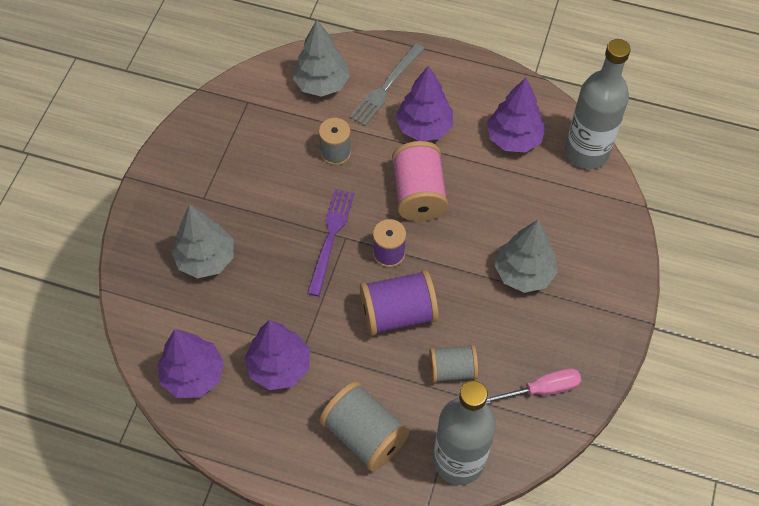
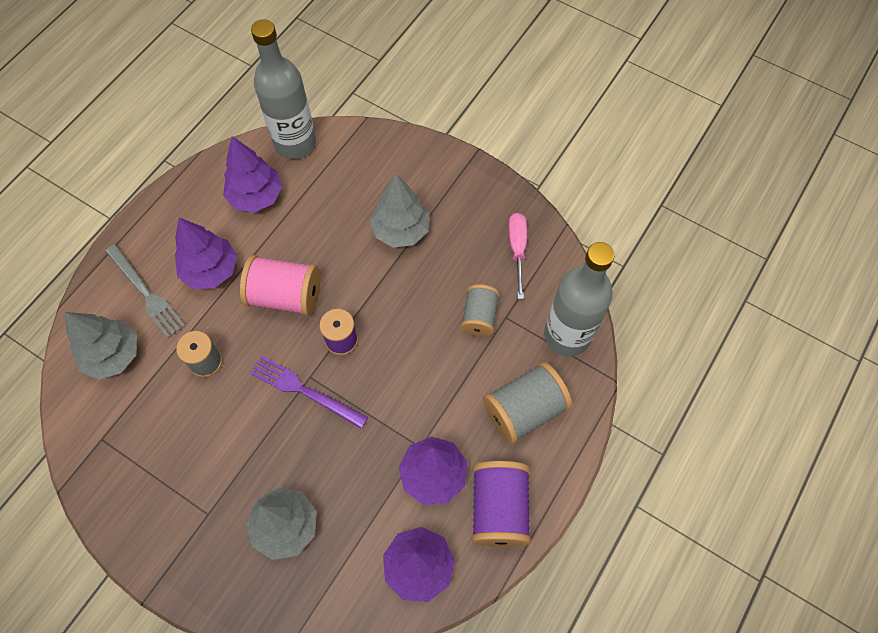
camera: 75 degrees left, 5 degrees up
(398, 313) = (409, 349): purple spool -> purple spool (499, 509)

